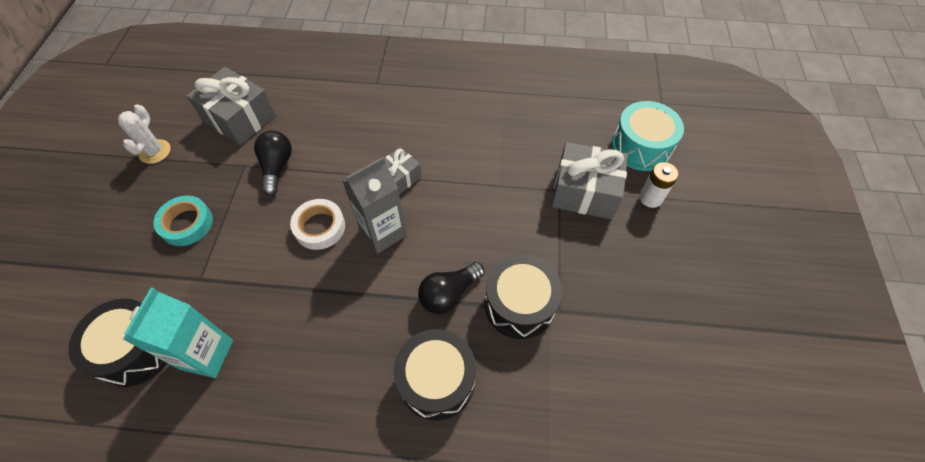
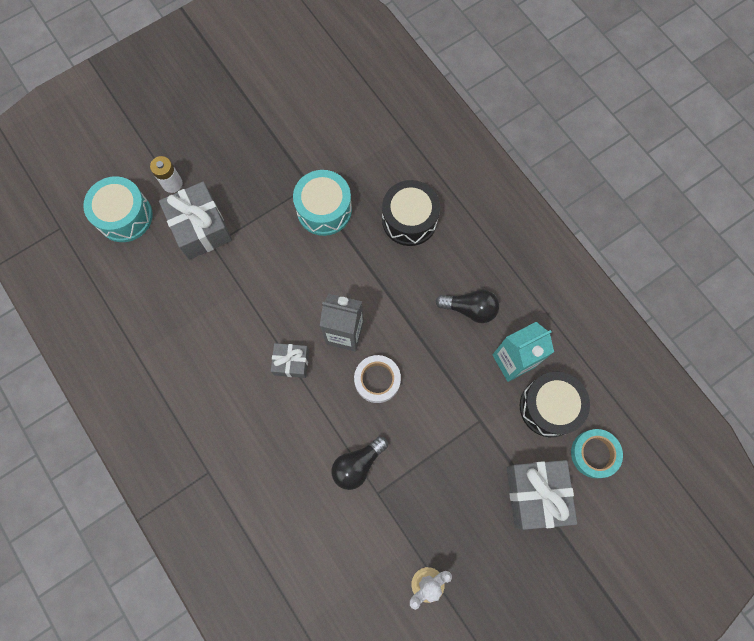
camera: 130 degrees left, 15 degrees up
(186, 224) = (456, 478): turquoise tape -> turquoise tape (594, 454)
(239, 118) = (340, 551): grey gift -> grey gift (535, 494)
(449, 294) = (352, 255): black light bulb -> black light bulb (470, 309)
(519, 304) = (324, 210): black drum -> turquoise drum

